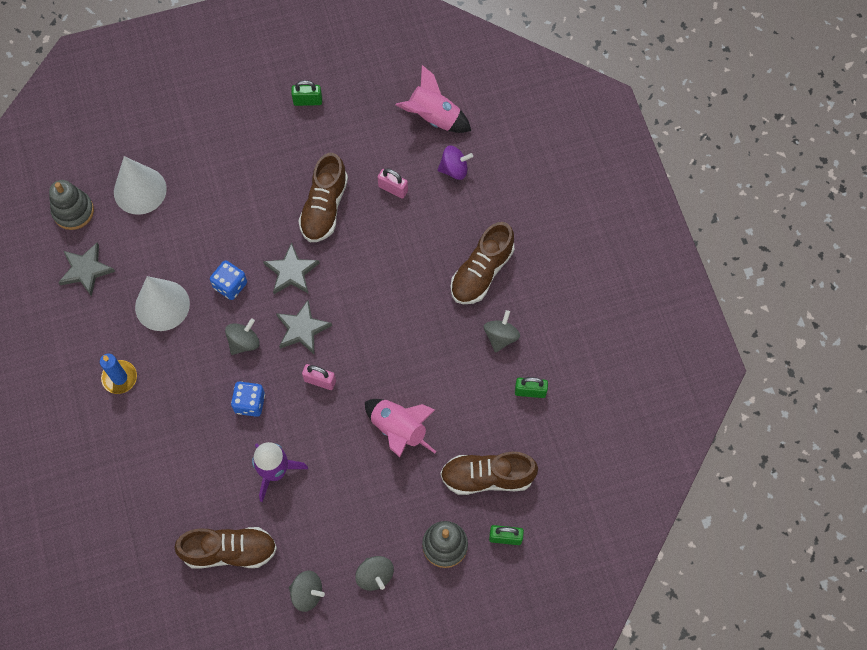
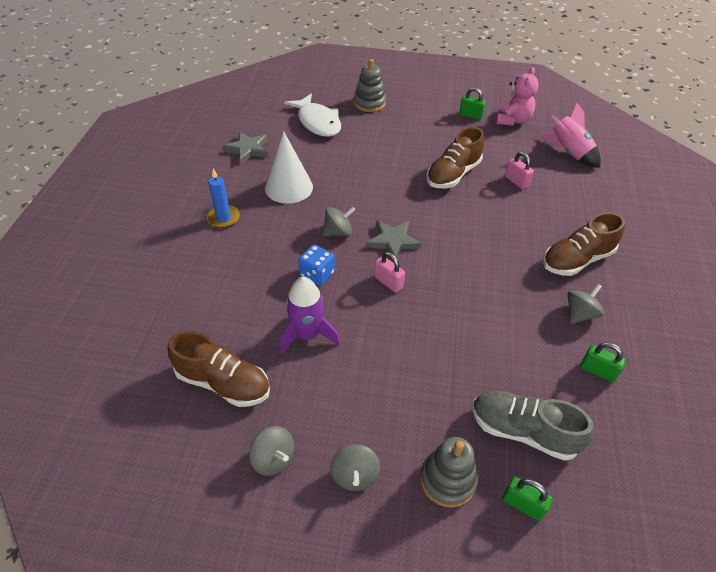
camera: 25 degrees right, 20 degrees down
(73, 211) = (263, 118): grey stacking toy -> grey stacking toy (369, 103)
(140, 190) = (317, 122): white cone -> white fish
(230, 285) = (350, 194): blue dice -> none
(291, 272) = (404, 202): grey star -> none
(357, 88) = (513, 120): none -> pink teddy bear
(398, 430) = (444, 349): pink rocket -> none
(454, 169) = (575, 186): purple spinning top -> none
(487, 477) = (523, 431): brown shoe -> grey shoe

